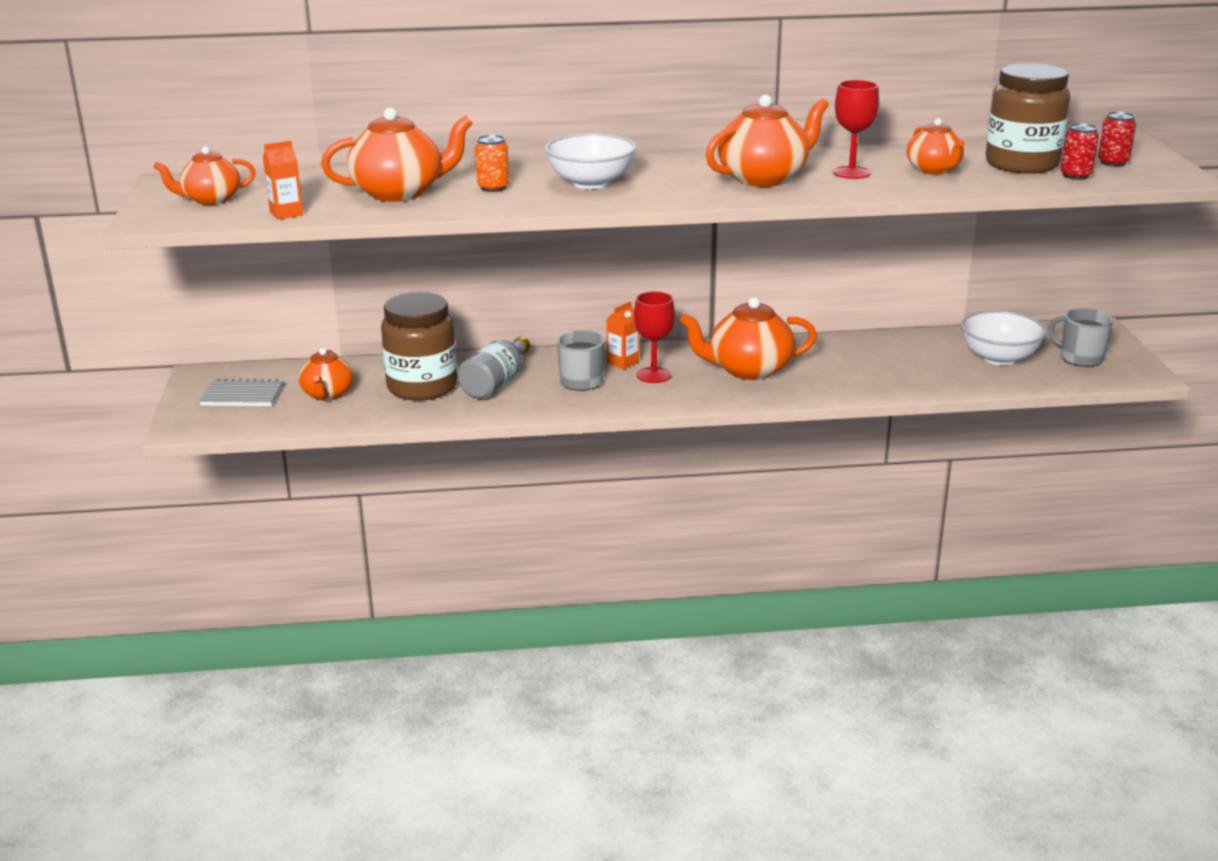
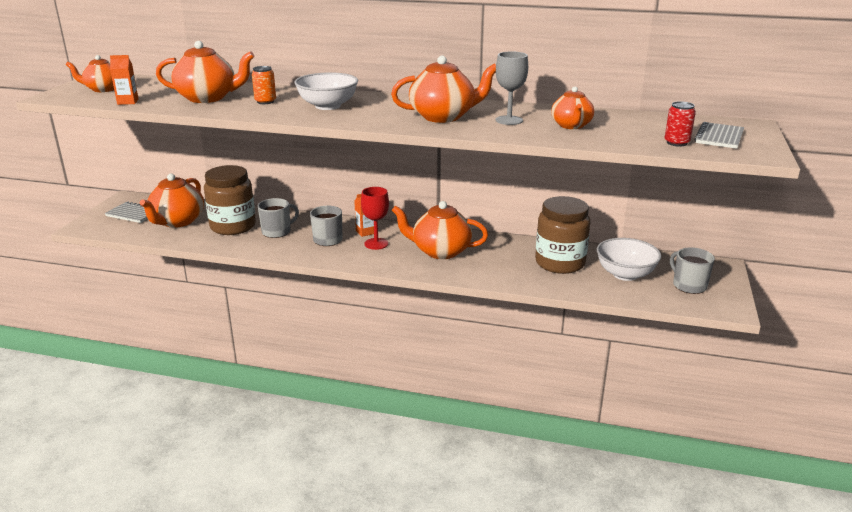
camera: 20 degrees right, 0 degrees up
(327, 394) = (177, 221): orange teapot -> orange teapot, size x1.60
(496, 383) = (277, 232): grey bottle -> grey mug
(851, 173) = (509, 120): red goblet -> grey goblet
(1022, 164) = (644, 130): brown jar -> brown jar (560, 263)
(1113, 163) = (719, 137): red can -> grey notebook

